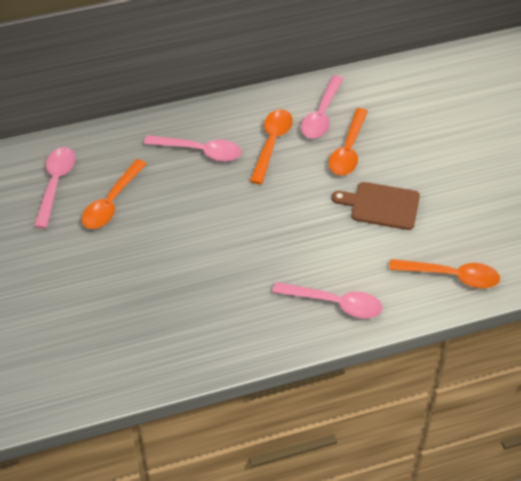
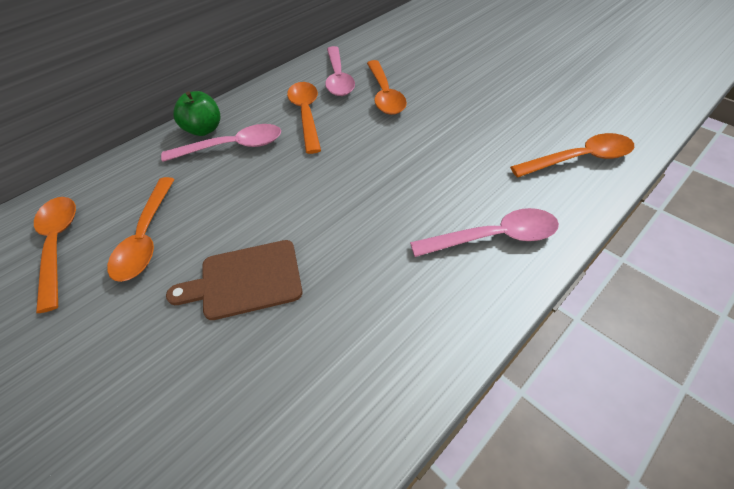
camera: 25 degrees left, 0 degrees up
(55, 184) = (58, 245): pink spoon -> orange spoon
(186, 125) = (204, 130): none -> green apple
(381, 205) = (454, 126): brown cutting board -> brown cutting board (245, 280)

